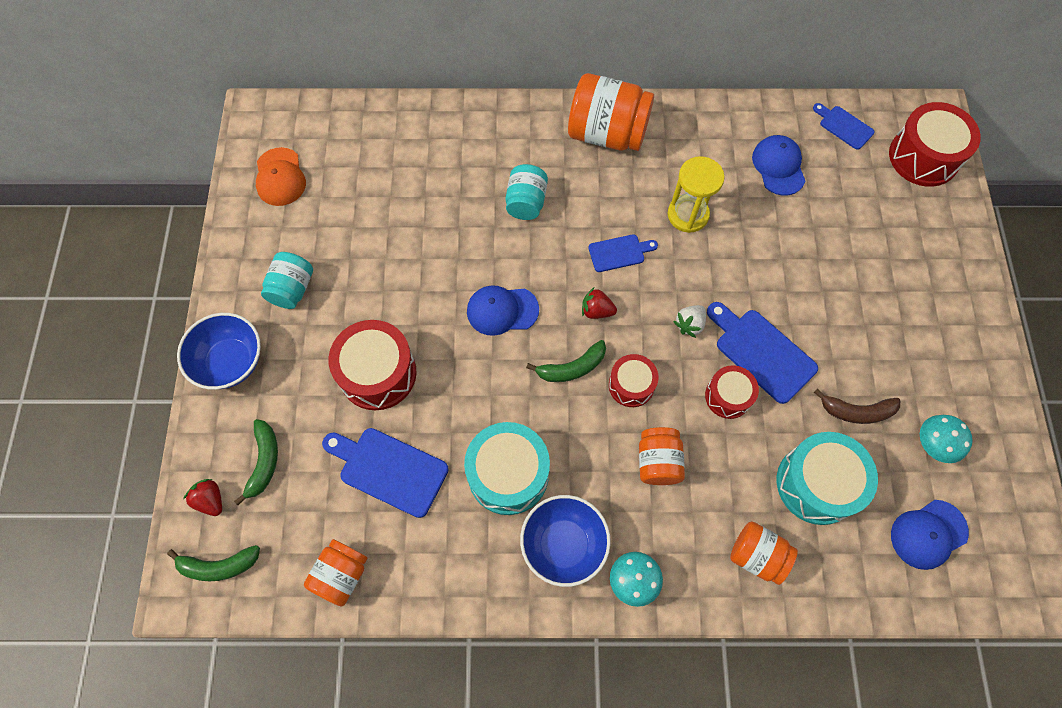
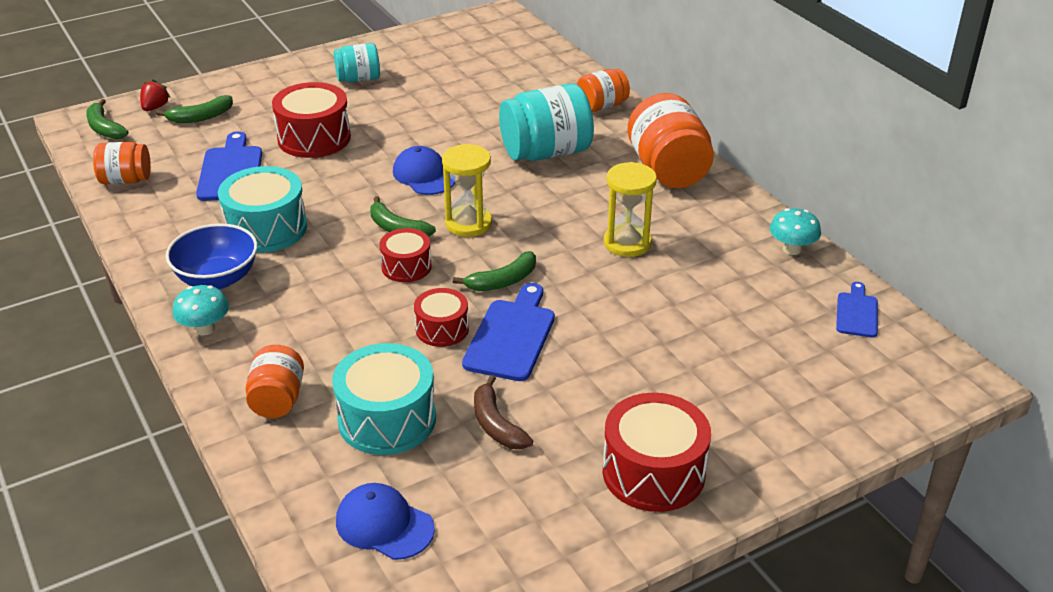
camera: 60 degrees right, 30 degrees down
(230, 362) = (274, 77): blue bowl -> none
(280, 177) = (453, 41): orange cap -> none
(526, 202) = (546, 153): turquoise jar -> turquoise jar, size x1.72
(596, 311) = (468, 223): red strawberry -> yellow hourglass
(619, 252) = (543, 217): blue cutting board -> none
(658, 462) = (337, 306): orange jar -> orange jar (602, 106)
(689, 324) = (502, 281): white strawberry -> green banana
(778, 166) = (750, 282): blue cap -> none
(923, 157) = (888, 385): red drum -> red drum (653, 472)
(933, 444) = (502, 499): turquoise mushroom -> turquoise mushroom (791, 249)

